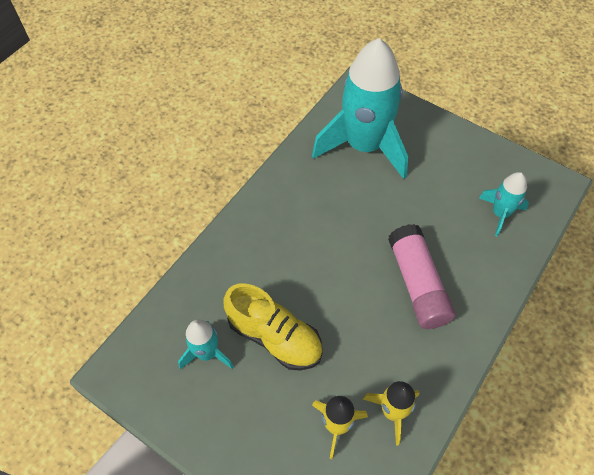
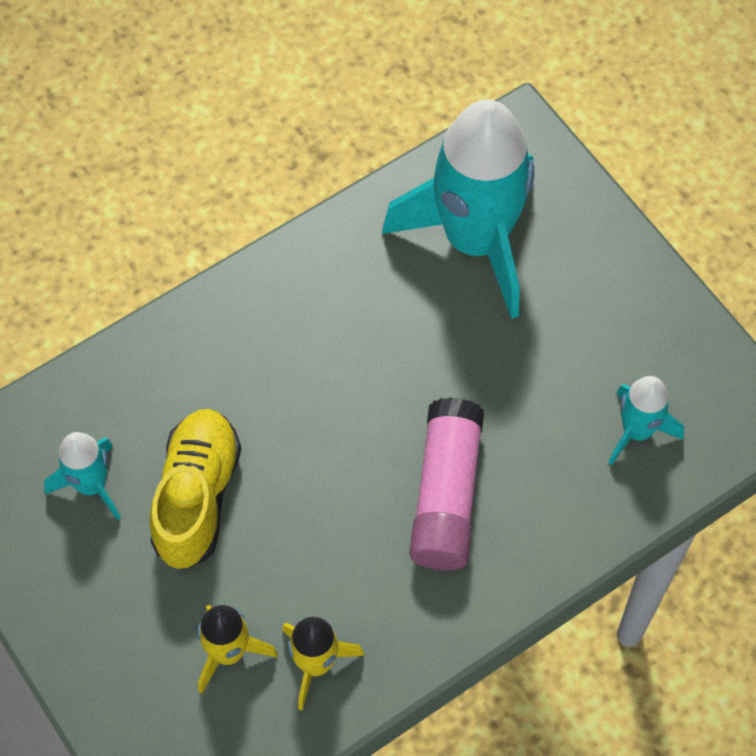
camera: 20 degrees right, 5 degrees up
(275, 337) = (197, 497): yellow shoe -> yellow shoe turned 135 degrees counterclockwise

